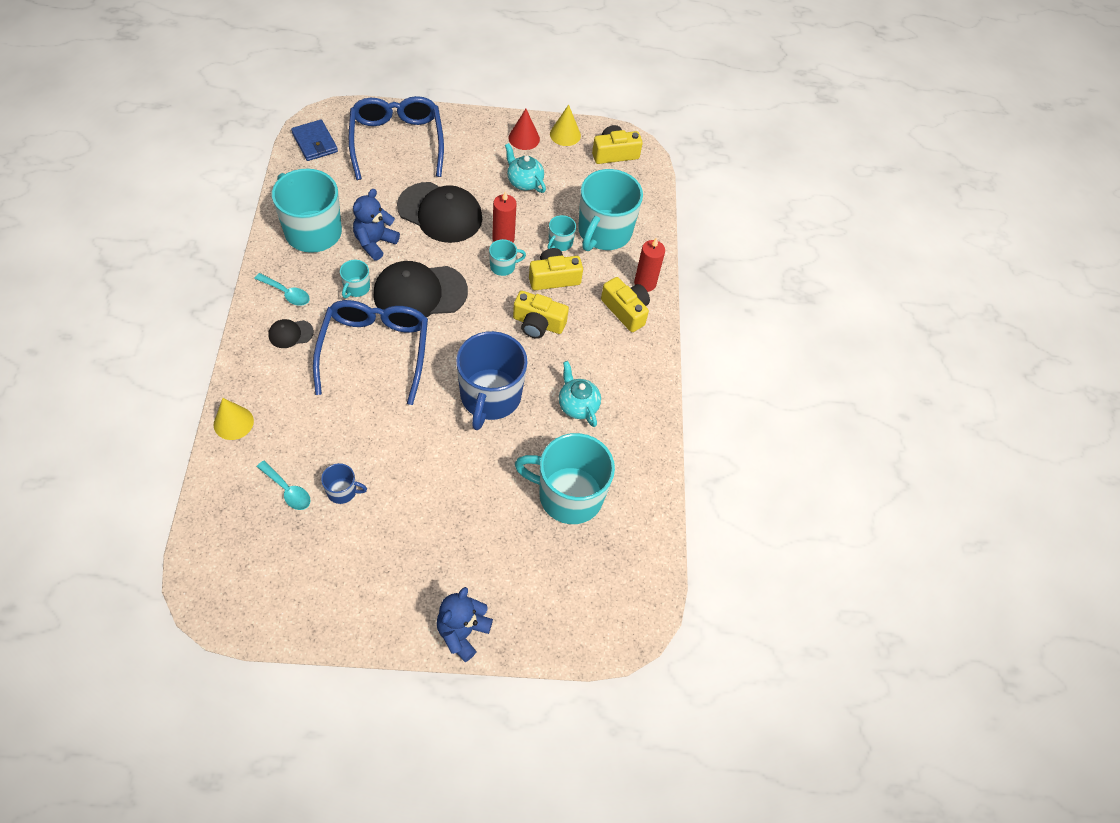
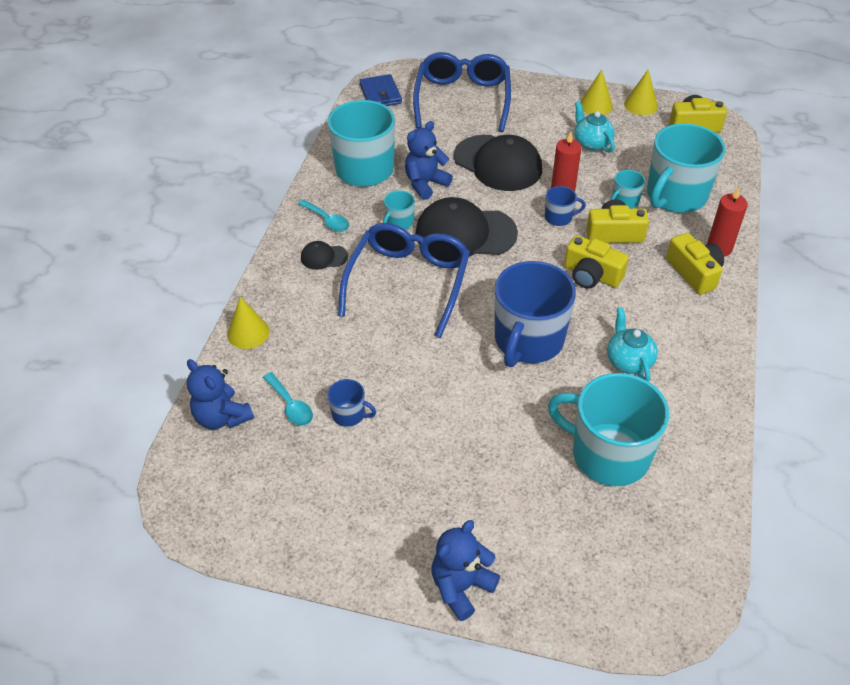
camera: 20 degrees right, 10 degrees down
(226, 511) = (222, 417): none -> blue teddy bear
(503, 266) = (559, 217): turquoise mug -> blue mug
(524, 138) = (596, 105): red cone -> yellow cone

